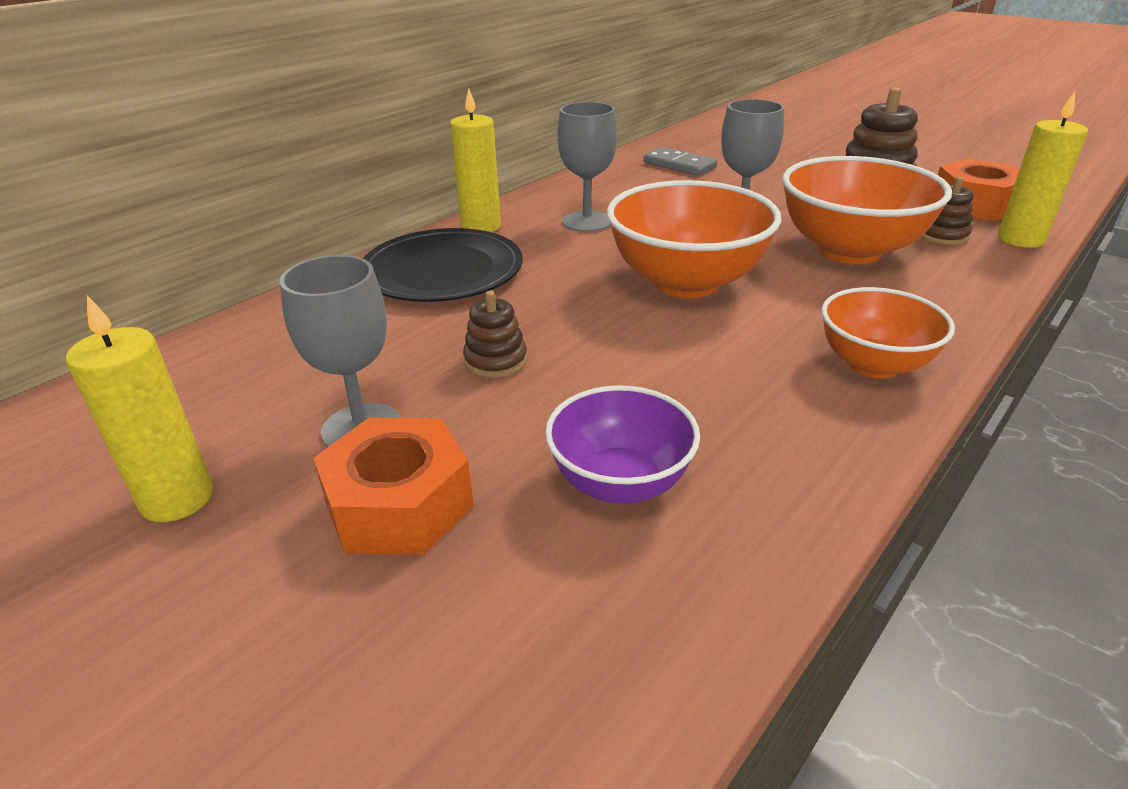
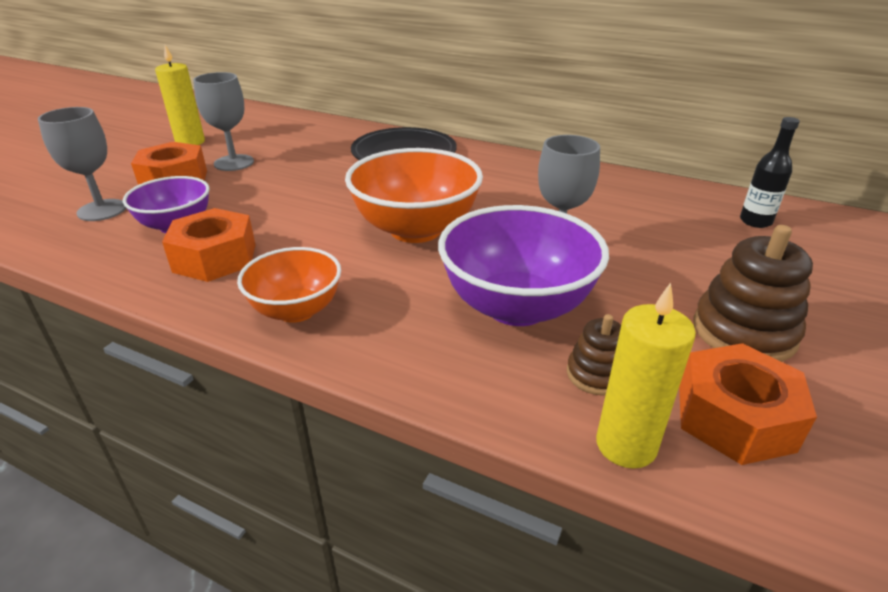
camera: 75 degrees right, 0 degrees up
(481, 226) = (478, 153): yellow candle -> none
(495, 361) = (296, 182): brown stacking toy -> none
(587, 222) = (510, 185): grey goblet -> grey goblet (102, 210)
(679, 165) = (682, 211): grey domino -> none
(706, 147) = (755, 221): none -> black bottle
(741, 432) = (215, 258): none -> orange nut
(849, 250) = (516, 306): orange bowl -> purple bowl

